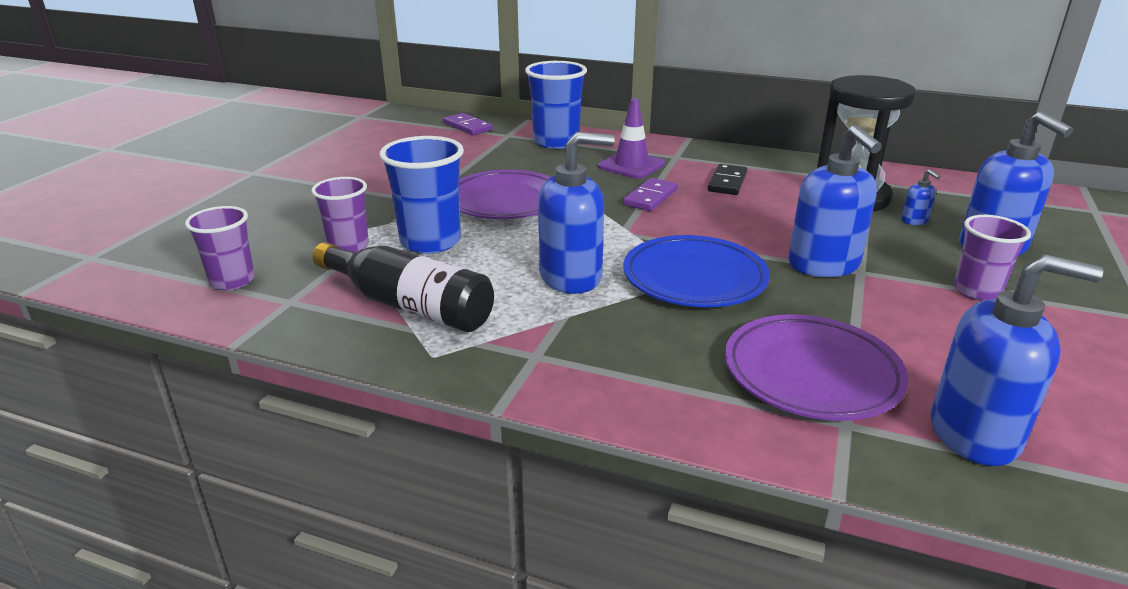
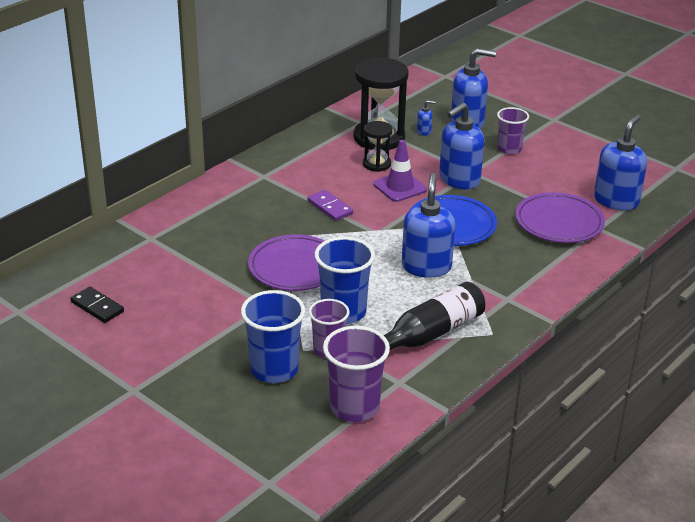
camera: 70 degrees left, 5 degrees up
(232, 281) = (354, 407): purple cup -> purple cup, size x1.52
(467, 127) = (110, 255): purple domino -> none
(556, 142) = (189, 219): blue cup -> blue cup (274, 369)
(631, 165) = (266, 199): purple traffic cone -> purple traffic cone (400, 187)
(727, 182) = (326, 171): black domino -> black domino (97, 307)
(784, 206) = (376, 164): none -> black hourglass
(824, 265) = (459, 180): blue soap dispenser -> blue soap dispenser turned 135 degrees clockwise

